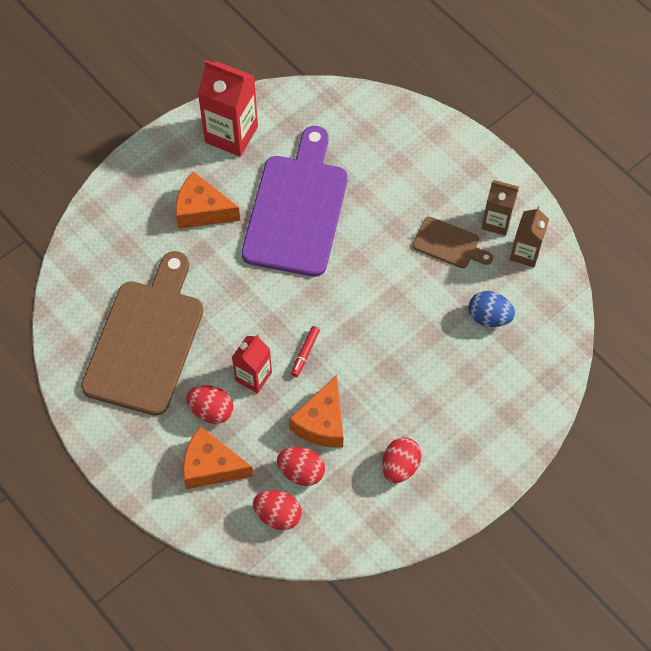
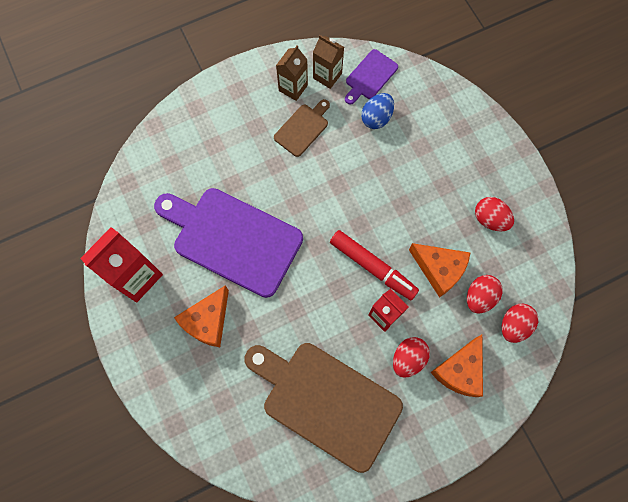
camera: 75 degrees left, 10 degrees up
(305, 353) = (373, 267): red marker -> red marker, size x2.05
(541, 298) = (370, 76): none -> purple cutting board

